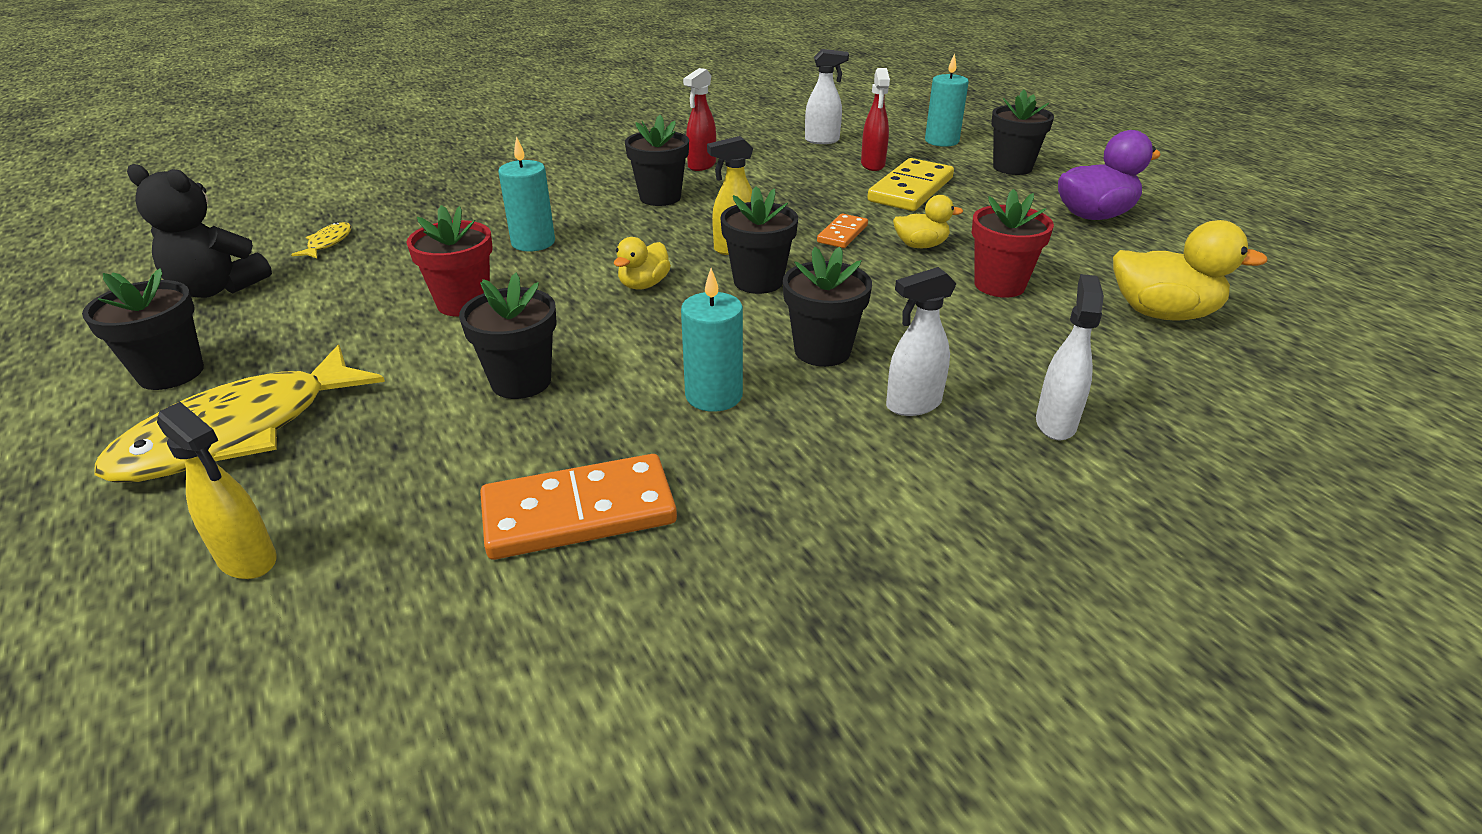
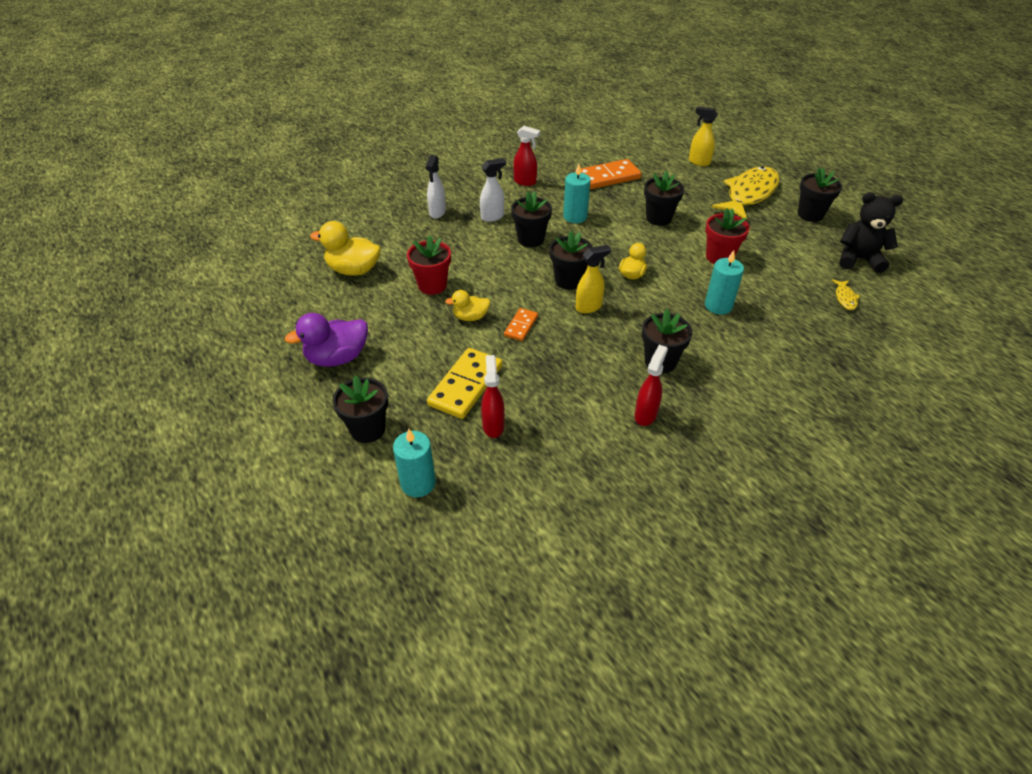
camera: 175 degrees right, 10 degrees up
(822, 140) = (540, 475): white spray bottle -> none
(831, 509) = (525, 182): none -> red spray bottle

